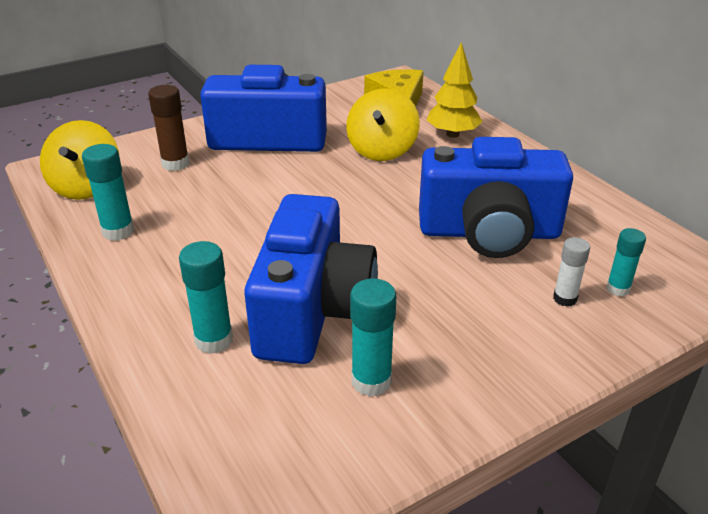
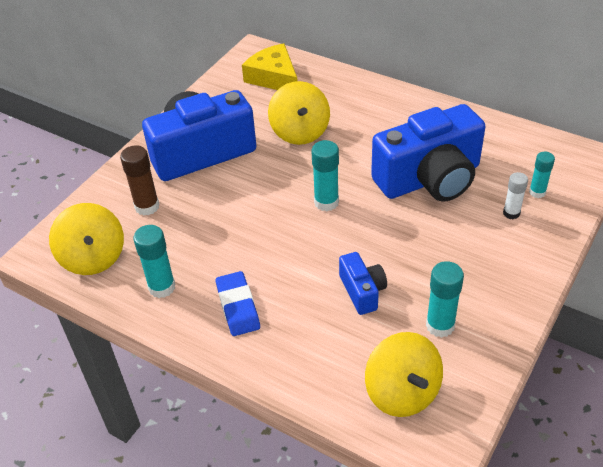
camera: 25 degrees left, 10 degrees up
(170, 274) = (238, 306): none -> blue eraser
(214, 340) = (316, 343): turquoise glue stick -> turquoise glue stick (326, 202)
(260, 433) = (402, 392): none -> yellow spinning top
(312, 310) = (362, 291): blue camera -> blue camera, size x0.47
(452, 134) = (341, 97): yellow tree -> none

